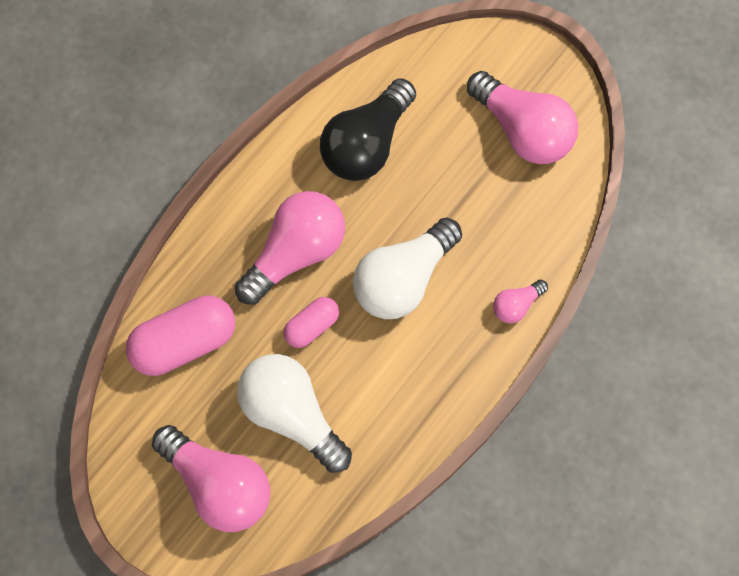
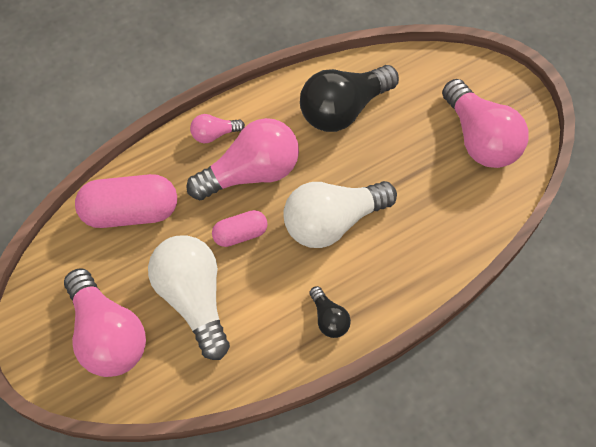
camera: 20 degrees right, 10 degrees down
(438, 385) = (329, 319): none -> black light bulb
(516, 305) = (423, 275): pink light bulb -> pink light bulb (214, 134)

